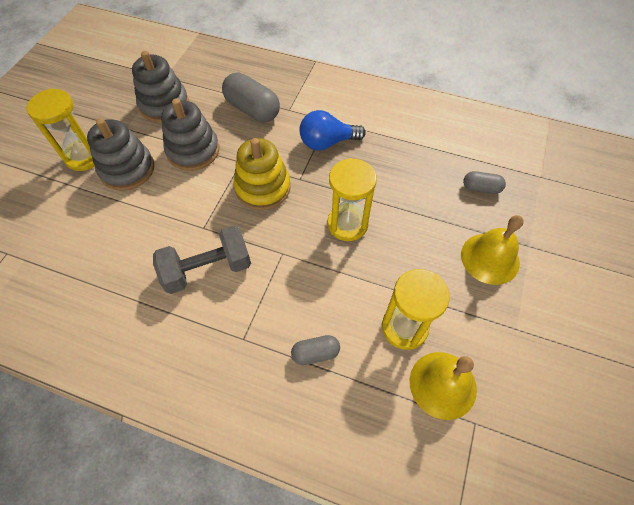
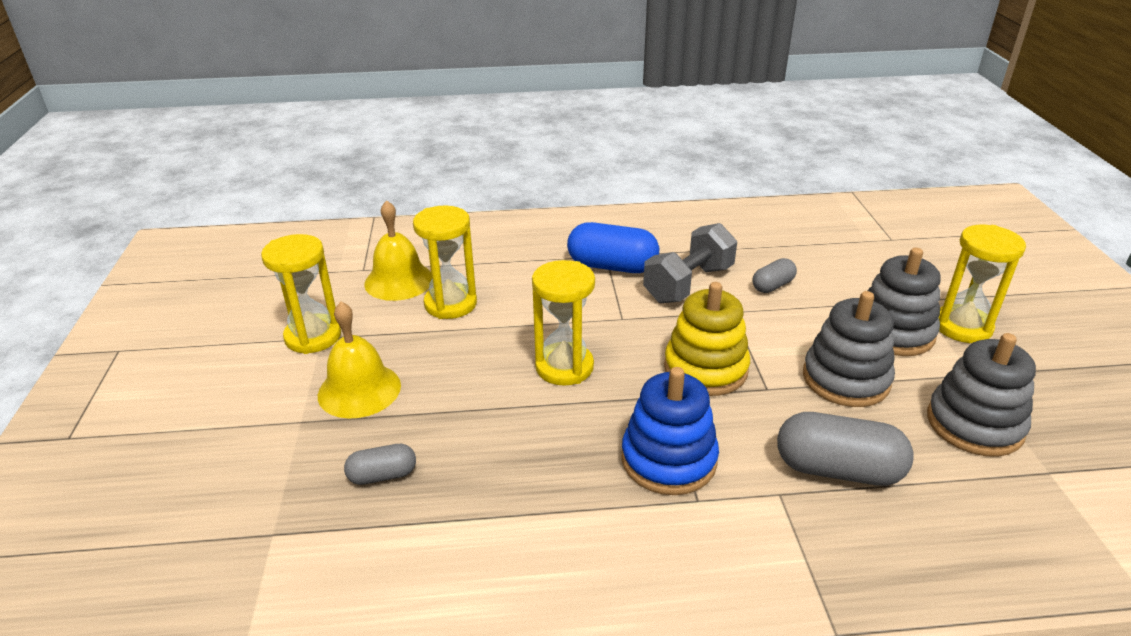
camera: 155 degrees right, 25 degrees down
(248, 319) = (612, 266): none -> blue capsule
(315, 353) = (531, 266): grey capsule -> grey capsule (772, 286)
(327, 142) = (668, 460): blue light bulb -> blue stacking toy
(524, 332) = (313, 336): none -> yellow hourglass

